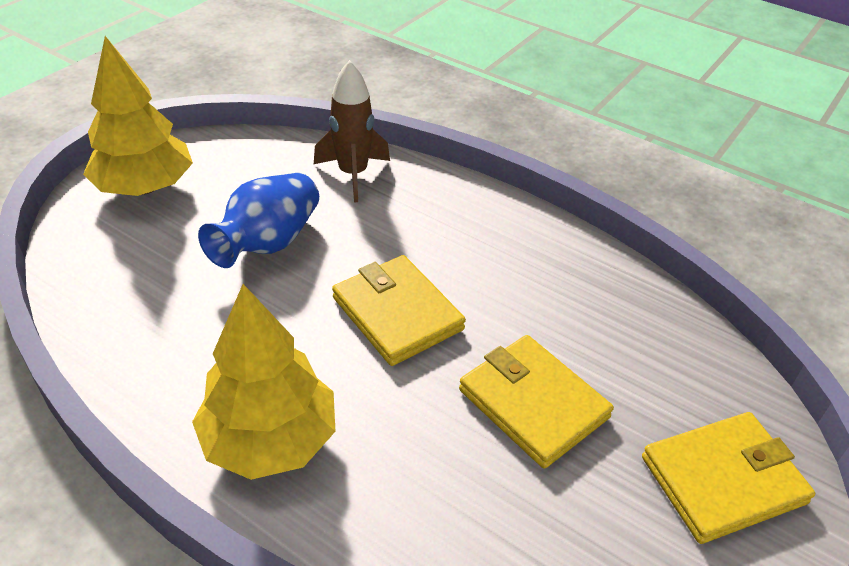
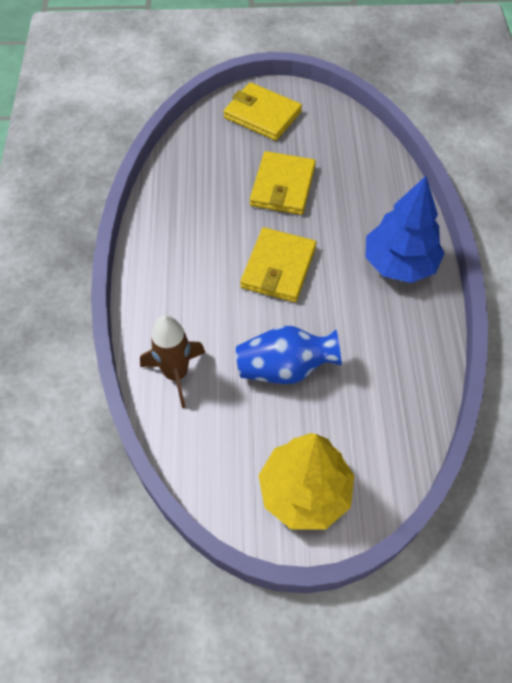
camera: 125 degrees left, 15 degrees up
(270, 439) = (399, 264): yellow tree -> blue tree

